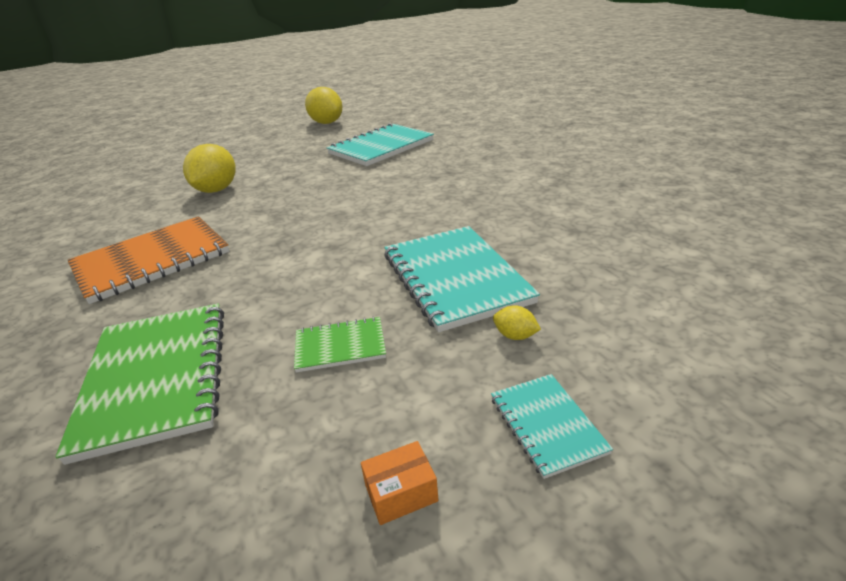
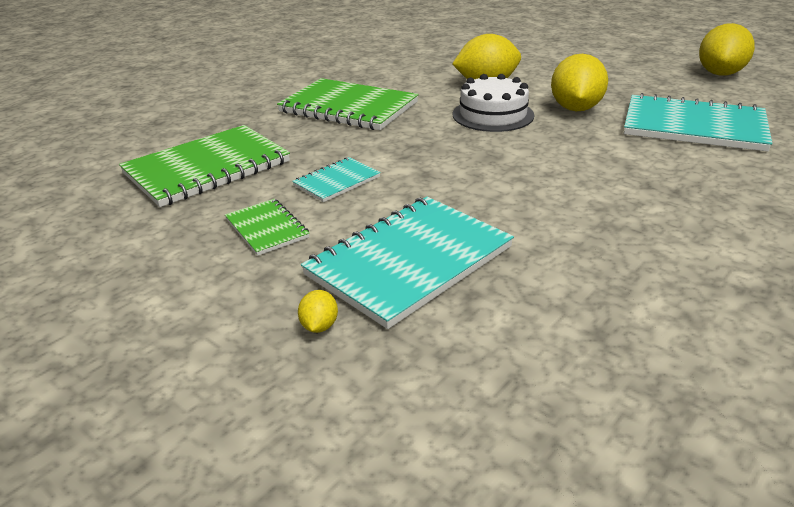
camera: 65 degrees right, 0 degrees up
(152, 260) = (348, 107): orange notebook -> green notebook
(274, 199) = (493, 115): none -> white cake
(309, 171) = (575, 109): none -> yellow lemon
(401, 493) = (104, 308): orange box -> none
(547, 425) = (187, 373): turquoise notebook -> turquoise notebook (337, 181)

